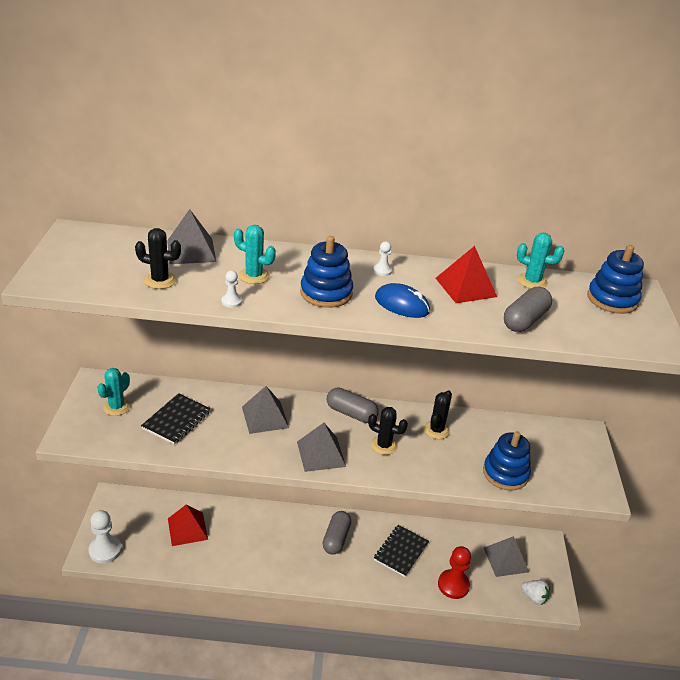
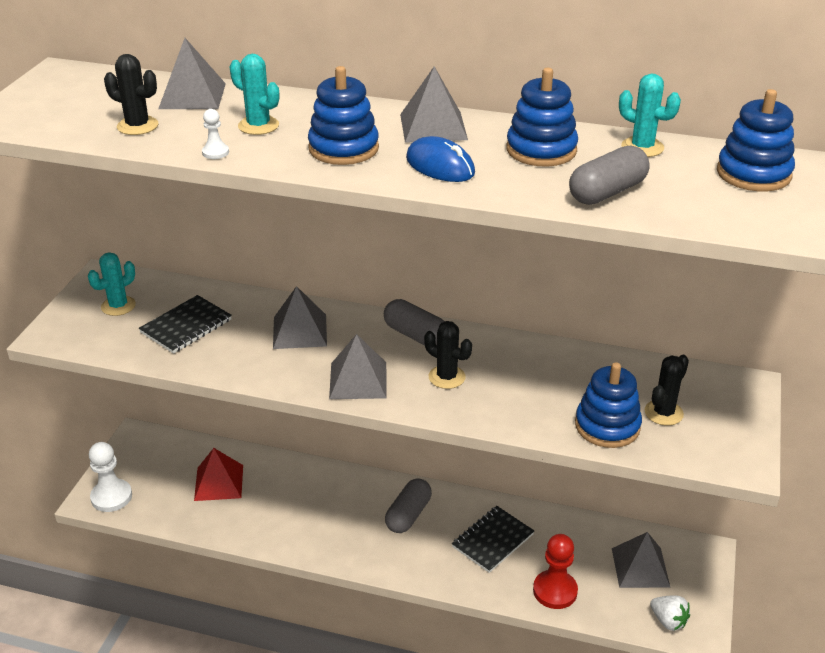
camera: 15 degrees right, 0 degrees up
(382, 271) = (433, 126): white pawn -> grey pyramid
(436, 430) = (527, 364): black cactus -> black cactus (663, 413)
(466, 287) = (541, 150): red pyramid -> blue stacking toy

